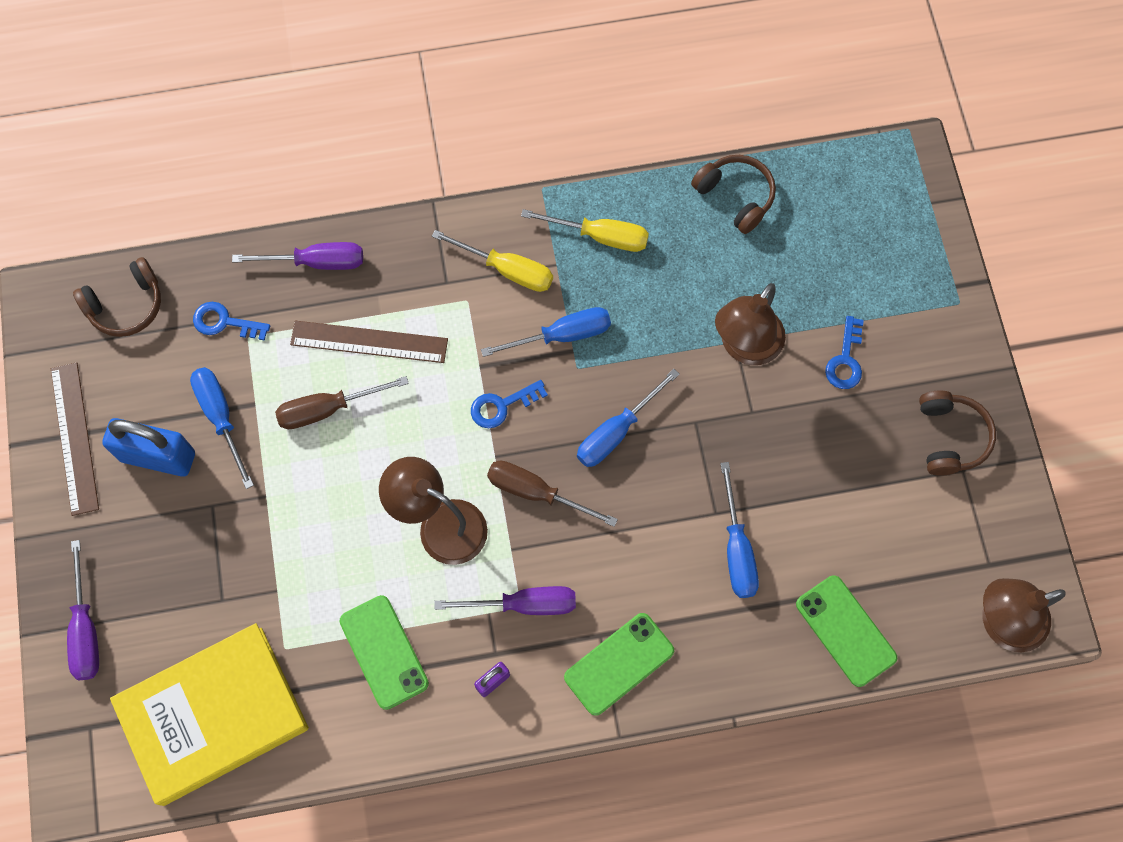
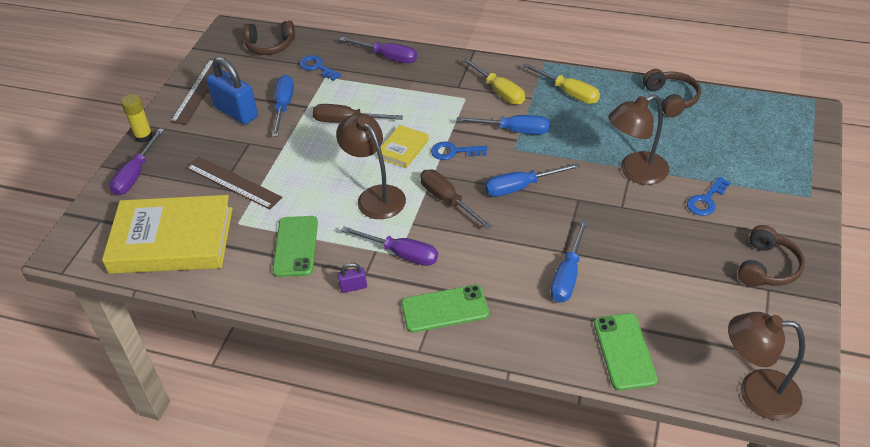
camera: 30 degrees right, 25 degrees down
(49, 557) = (143, 136): none -> yellow glue stick
(369, 341) = (393, 99): brown ruler -> brown ruler (233, 182)
(432, 428) = (403, 149): none -> yellow book

